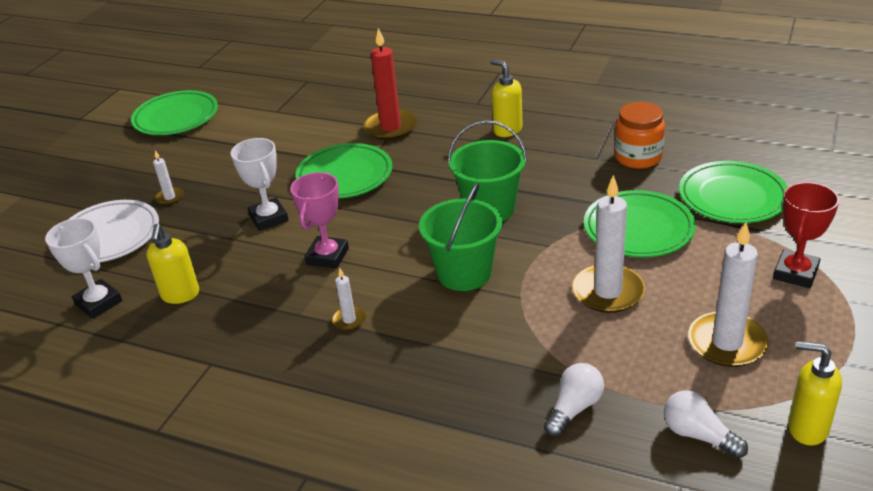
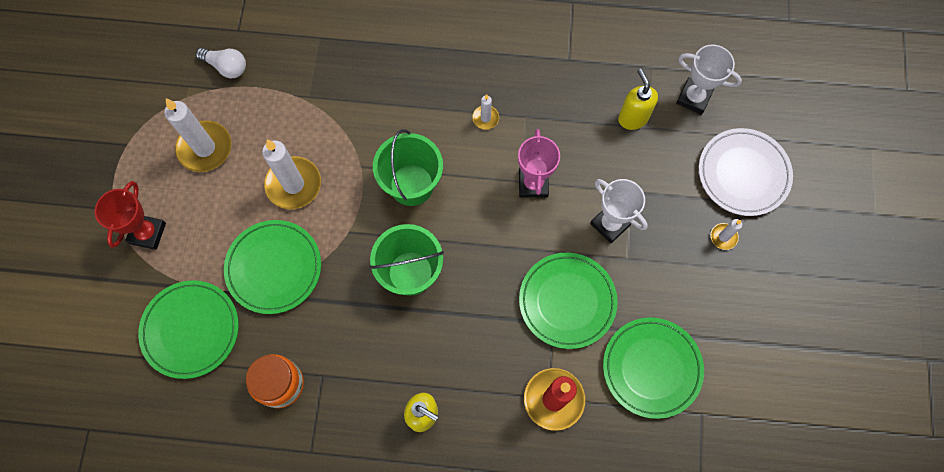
camera: 160 degrees right, 35 degrees up
(176, 117) = (813, 381): green plate -> green plate (651, 368)
(574, 408) = (306, 71): white light bulb -> none
(807, 428) = (159, 85): yellow soap dispenser -> none

